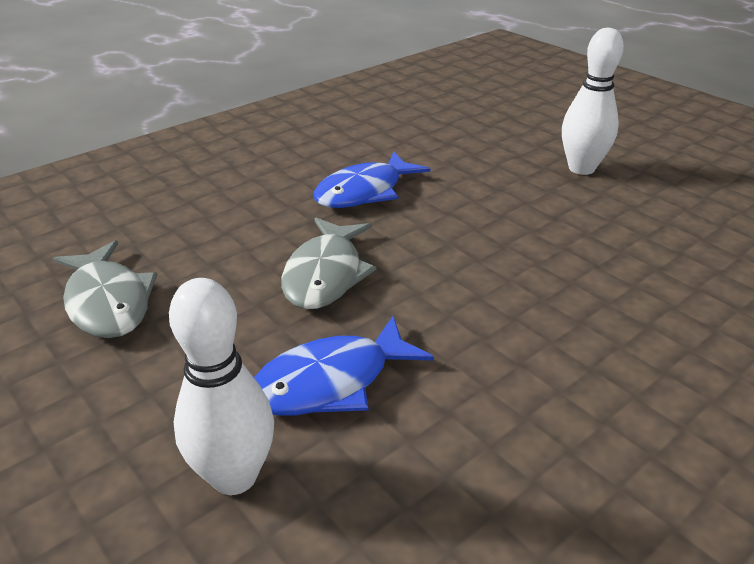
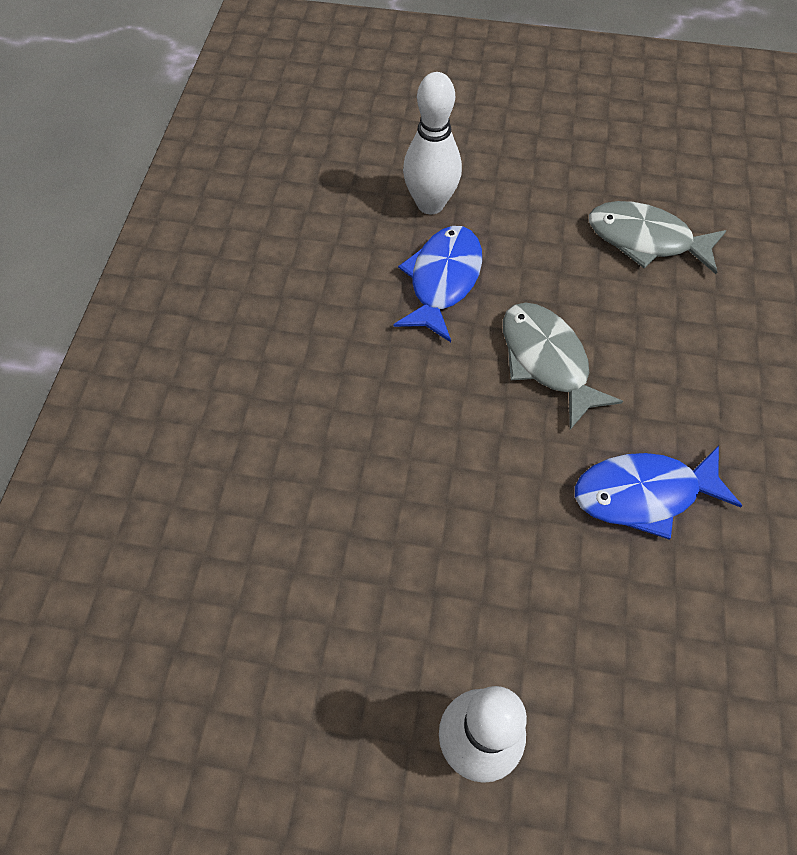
camera: 140 degrees right, 25 degrees up
(364, 192) = (643, 494): blue fish -> blue fish turned 105 degrees counterclockwise

